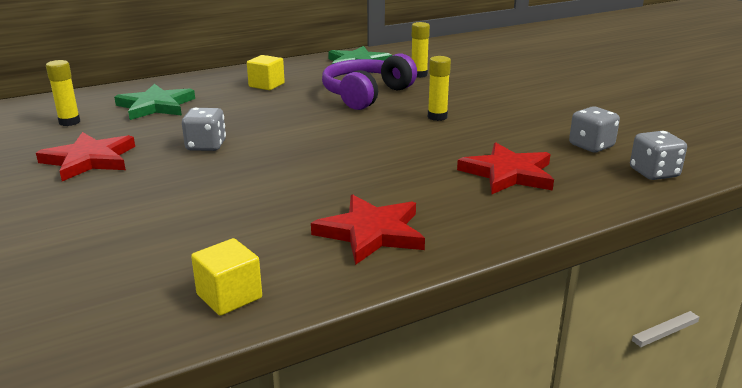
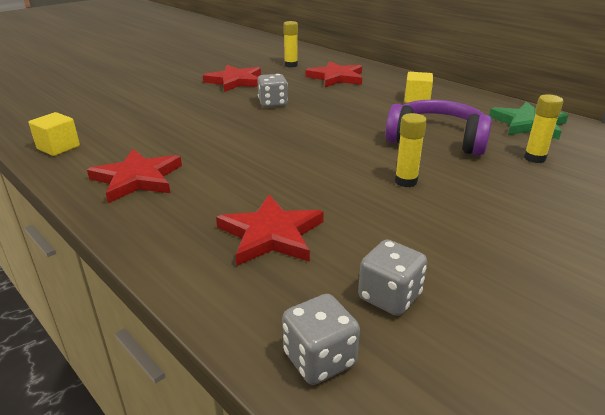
camera: 75 degrees right, 5 degrees up
(156, 106) = (336, 77): green star -> red star

